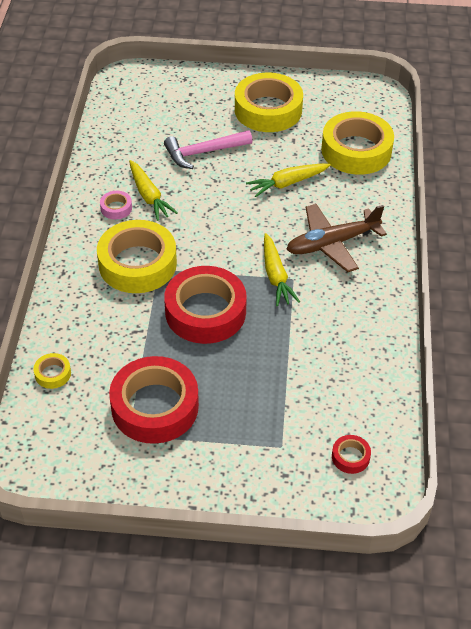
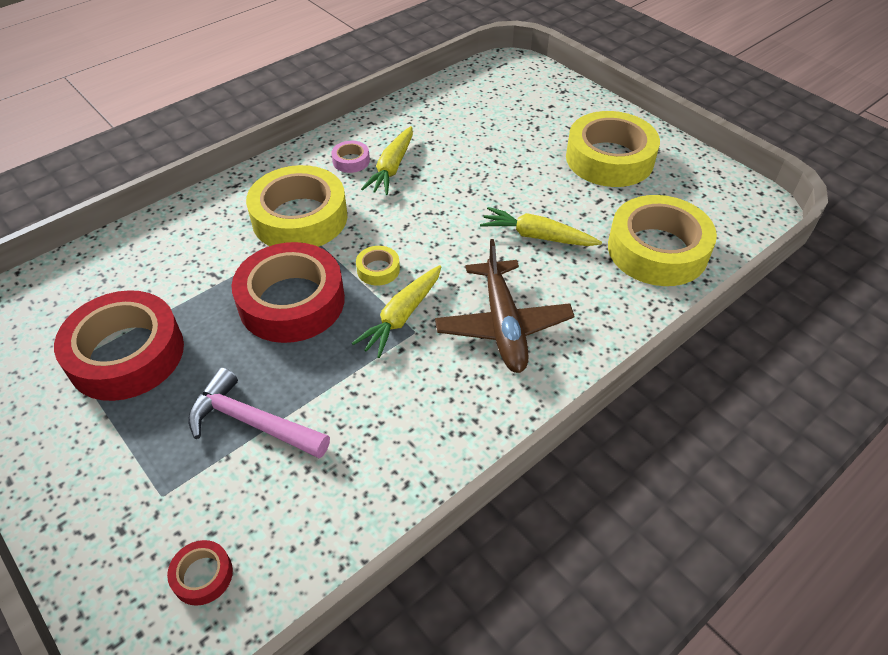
camera: 45 degrees right, 0 degrees up
(53, 374) = (104, 261): yellow tape -> yellow tape (378, 269)
(203, 152) = (493, 160): pink hammer -> pink hammer (252, 422)
(332, 243) = (503, 325): brown plane -> brown plane turned 120 degrees counterclockwise

